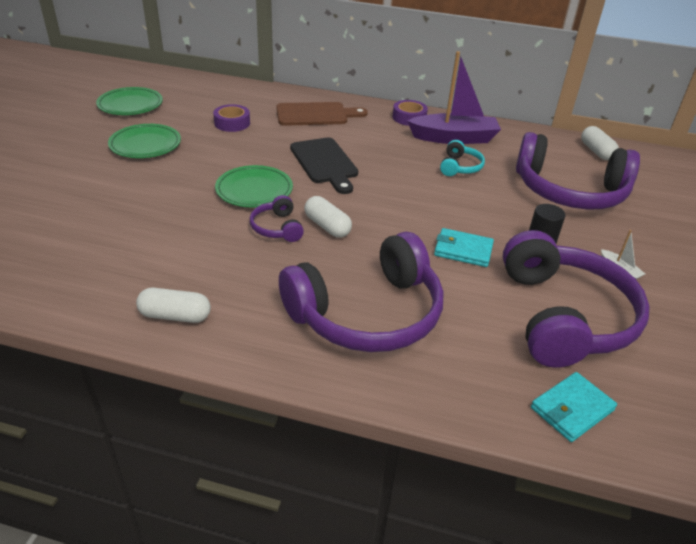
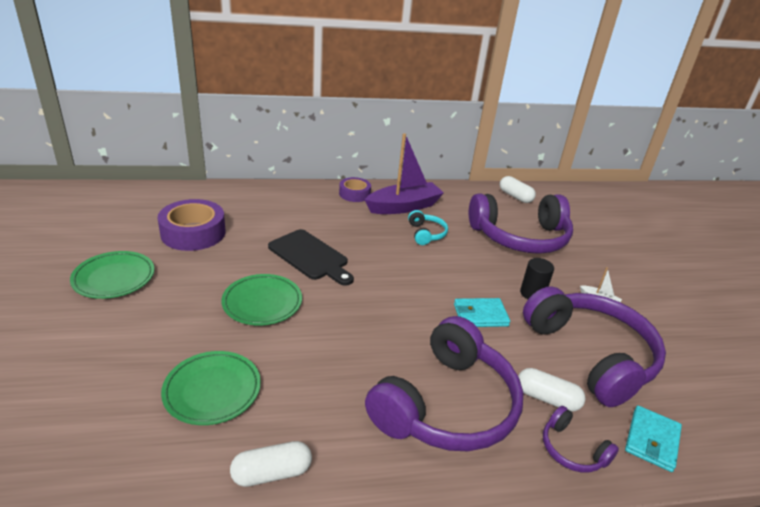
camera: 25 degrees left, 5 degrees down
(130, 105) = (67, 234): green plate -> green plate (212, 391)
(232, 123) = (193, 233): purple tape -> purple tape, size x1.69
(277, 228) = (310, 338): purple headphones -> purple headphones (572, 449)
(315, 114) = (270, 207): brown cutting board -> none
(327, 226) = (354, 323): white capsule -> white capsule (547, 398)

